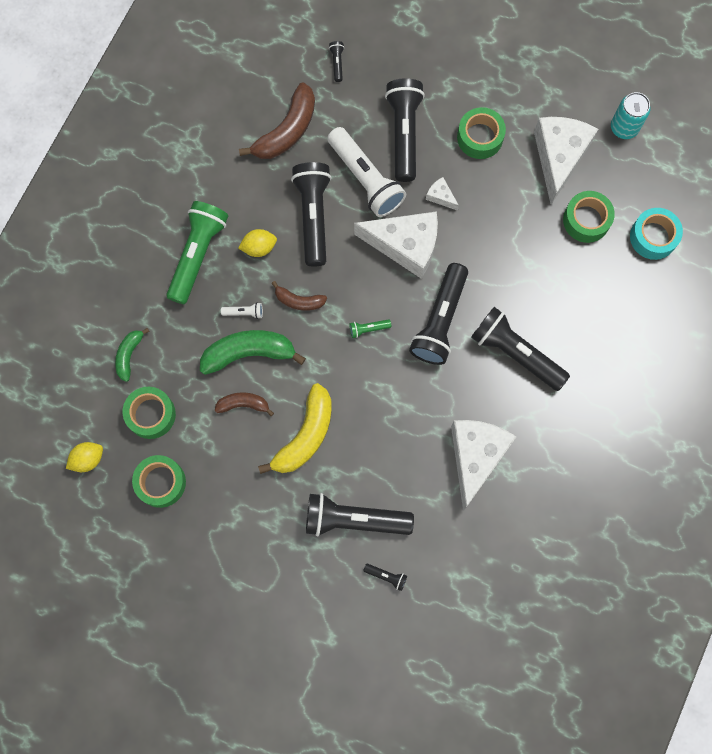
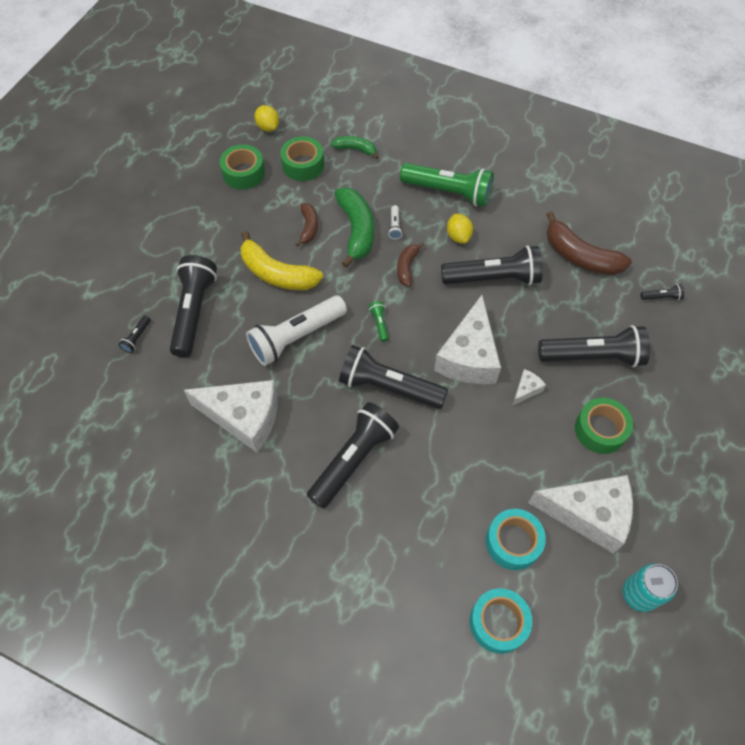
camera: 90 degrees right, 15 degrees down
(365, 179) = (537, 322): white flashlight -> white flashlight (296, 337)
(586, 220) = (513, 542): green tape -> turquoise tape

